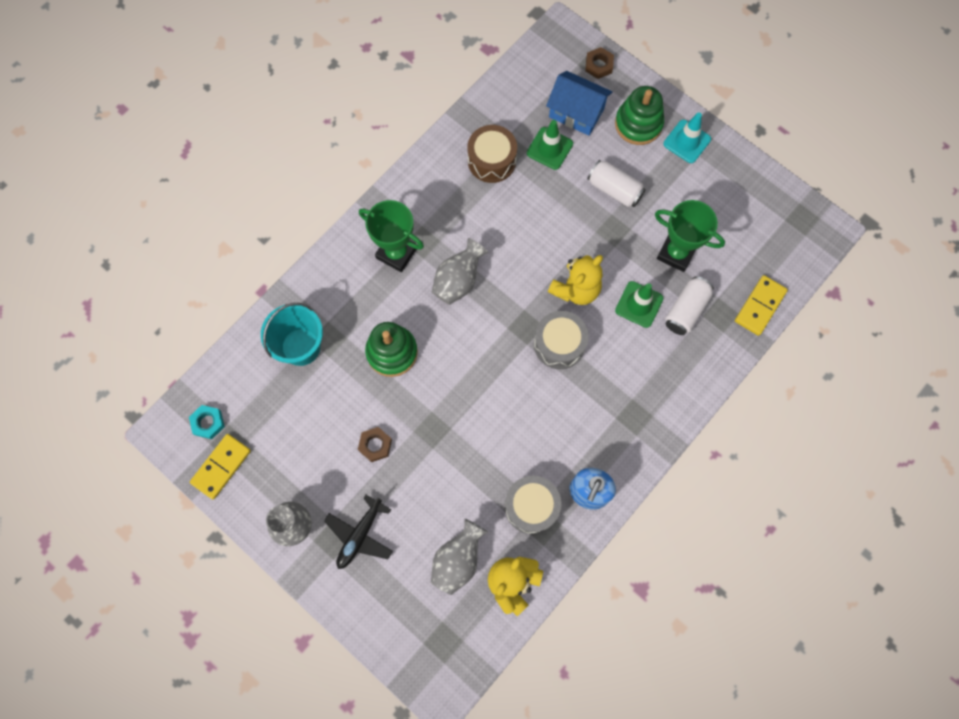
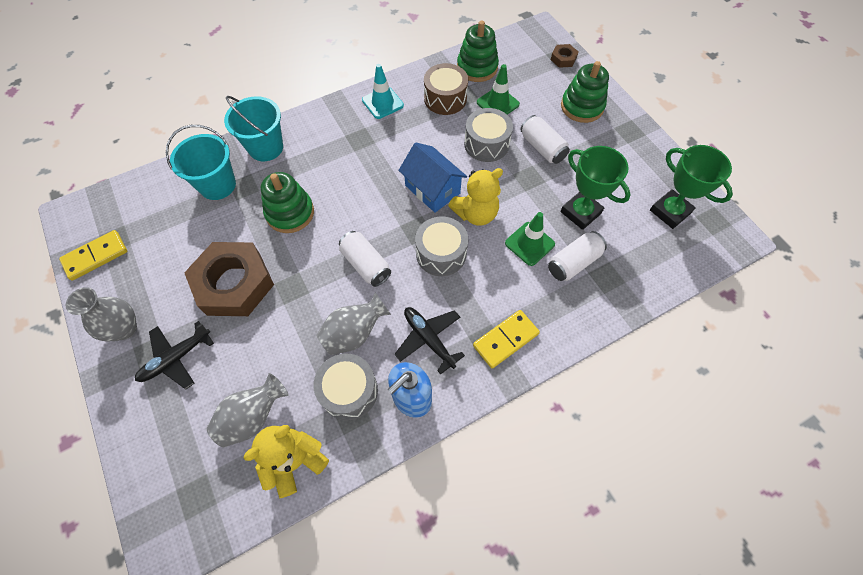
camera: 20 degrees right, 10 degrees down
(208, 423) = (108, 218): turquoise nut -> none
(328, 286) = (266, 147): none -> turquoise bucket
(375, 445) = (234, 283): brown nut -> brown nut, size x2.36
(396, 253) = (333, 141): green trophy -> green trophy (670, 211)
(458, 281) = (375, 176): grey vase -> grey vase (354, 333)
(492, 381) = (366, 264): none -> white can
(510, 107) = (477, 67): none -> green stacking toy
(556, 204) = (486, 144): none -> grey drum
(576, 113) = (531, 85): blue house -> blue house (432, 189)
(581, 433) = (428, 339): none -> black plane
(687, 141) = (621, 130): turquoise traffic cone -> turquoise traffic cone (382, 103)
(760, 306) = (648, 282): yellow domino -> yellow domino (505, 340)

